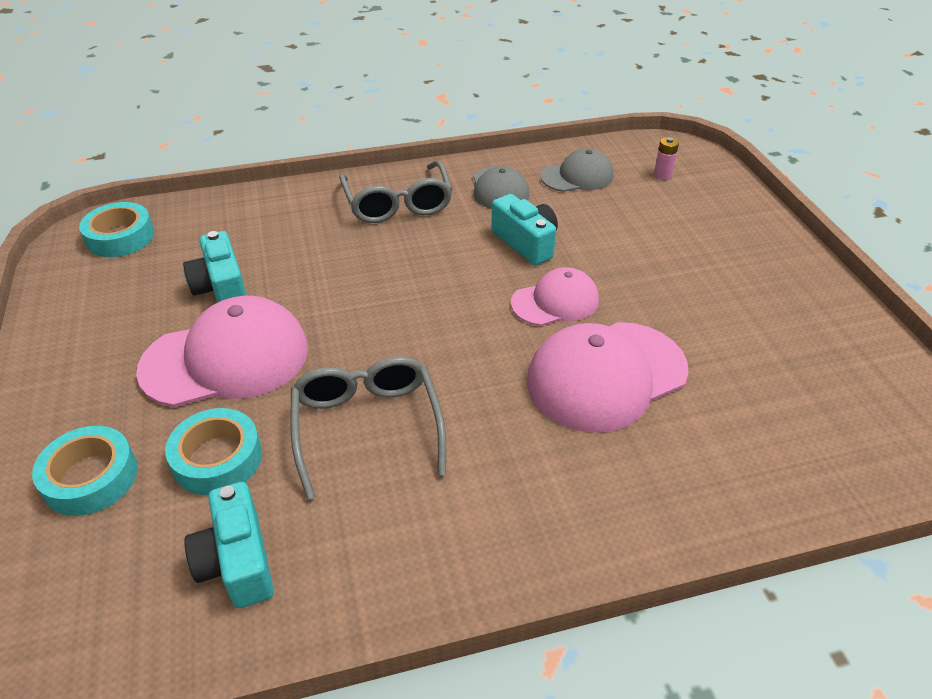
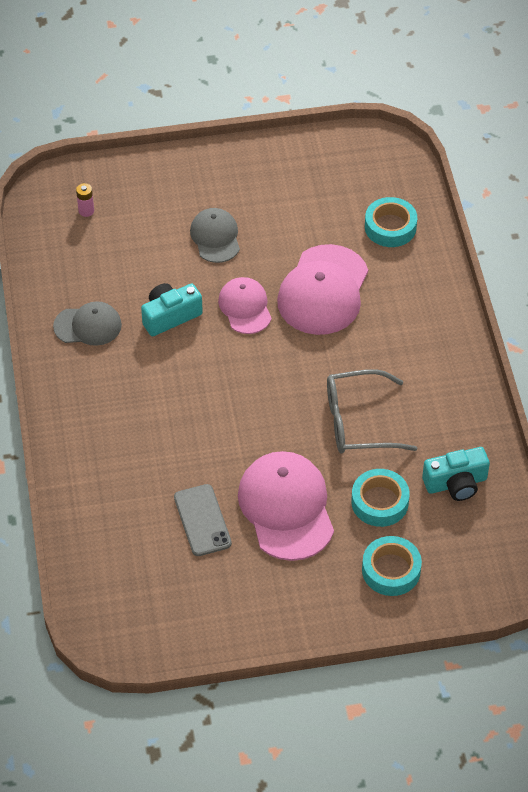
camera: 85 degrees left, 10 degrees up
(120, 237) = (119, 607): turquoise tape -> turquoise tape (390, 227)
(221, 287) = (202, 520): turquoise camera -> grey phone
(397, 203) = (99, 400): grey glasses -> none
(577, 176) = (77, 269): grey cap -> grey cap (215, 237)
(606, 376) = (323, 290): pink cap -> pink cap turned 45 degrees clockwise

